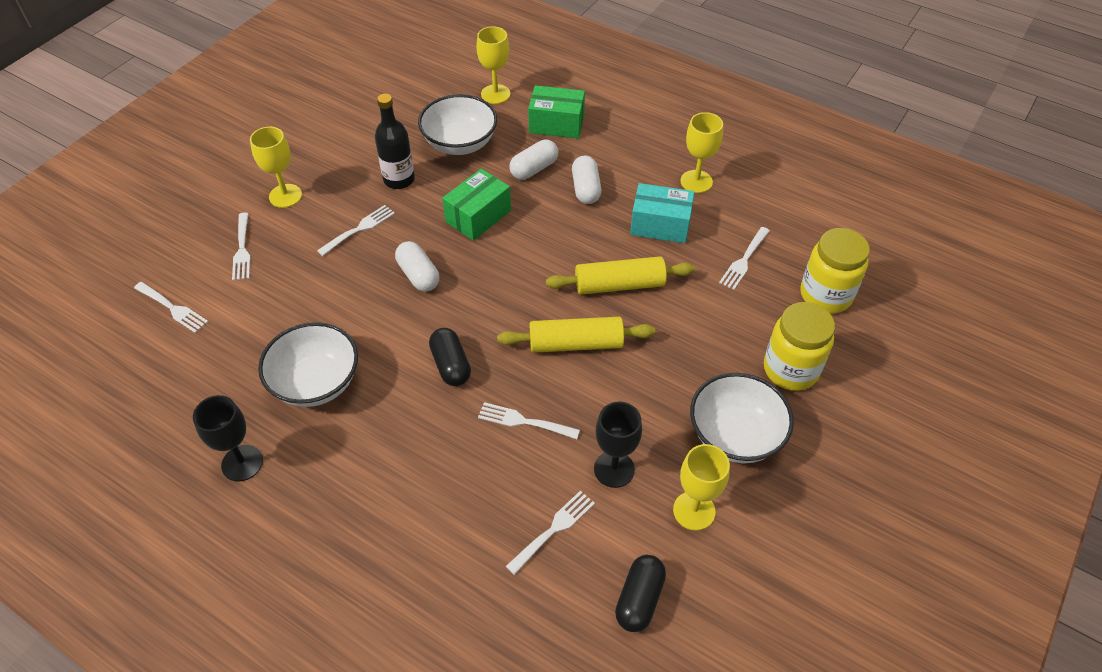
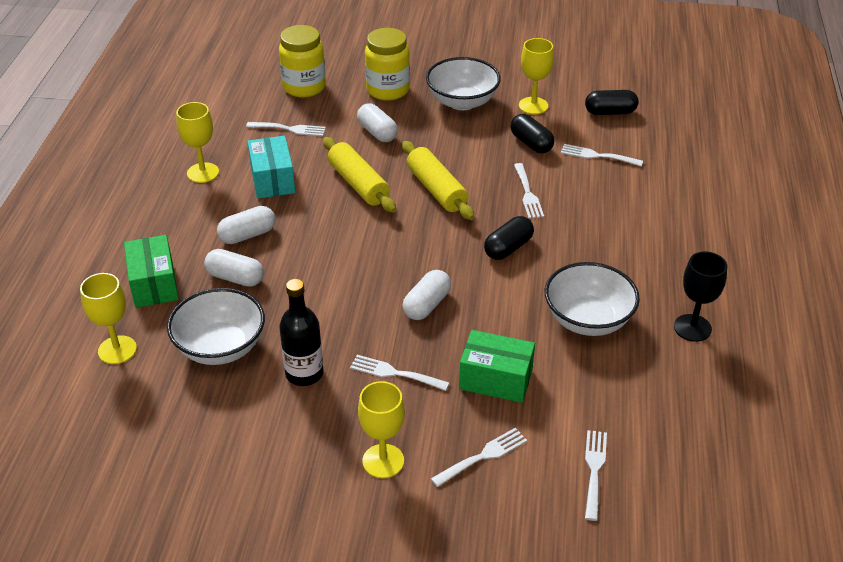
camera: 115 degrees left, 10 degrees down
(478, 216) = (326, 293): green box -> green box (496, 379)
(614, 469) = (531, 143): black goblet -> black capsule
(704, 330) = (377, 132): none -> white capsule

